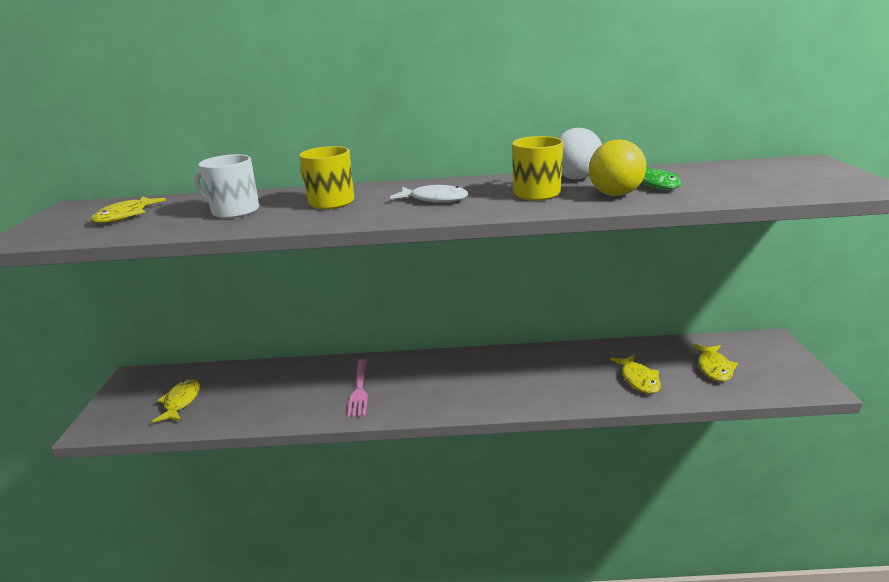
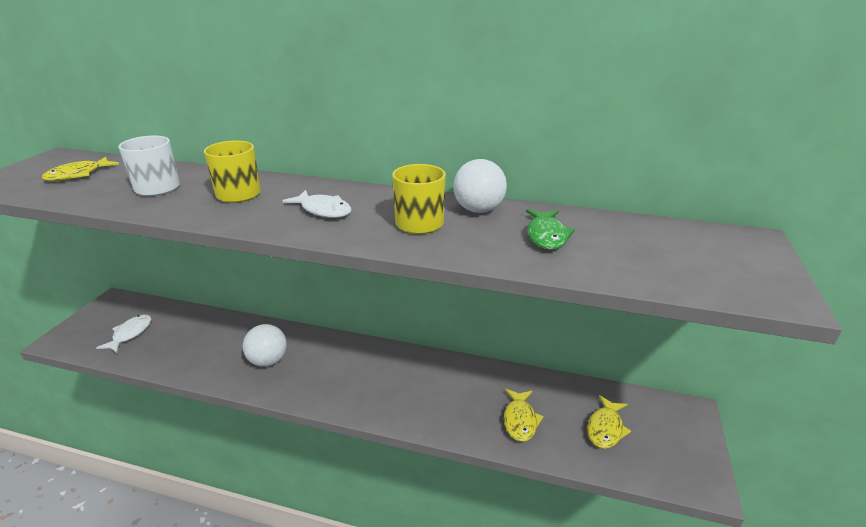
camera: 15 degrees right, 5 degrees up
(181, 402) = (130, 334): yellow fish -> white fish
(359, 390) = (268, 361): pink fork -> white ball
(615, 194) = (491, 242): yellow ball -> none

